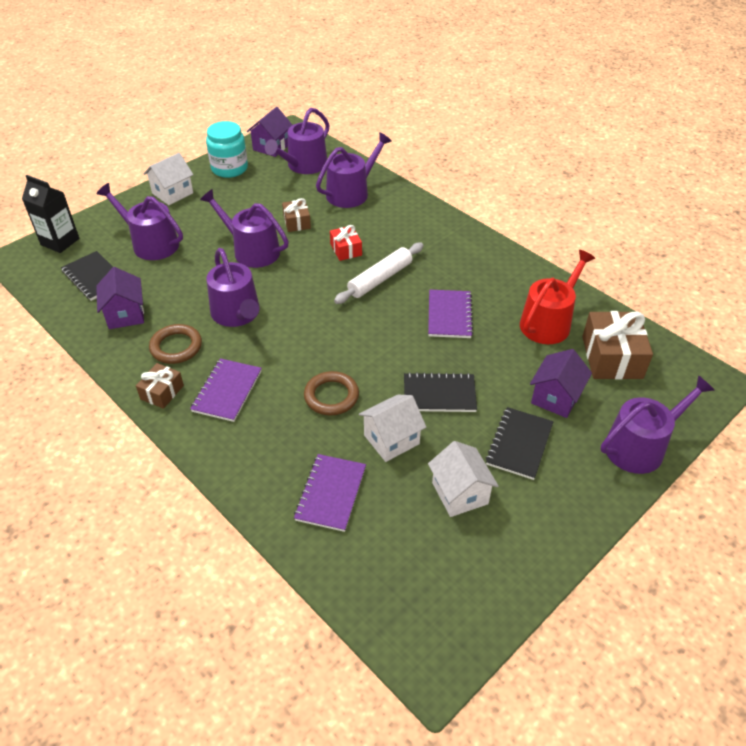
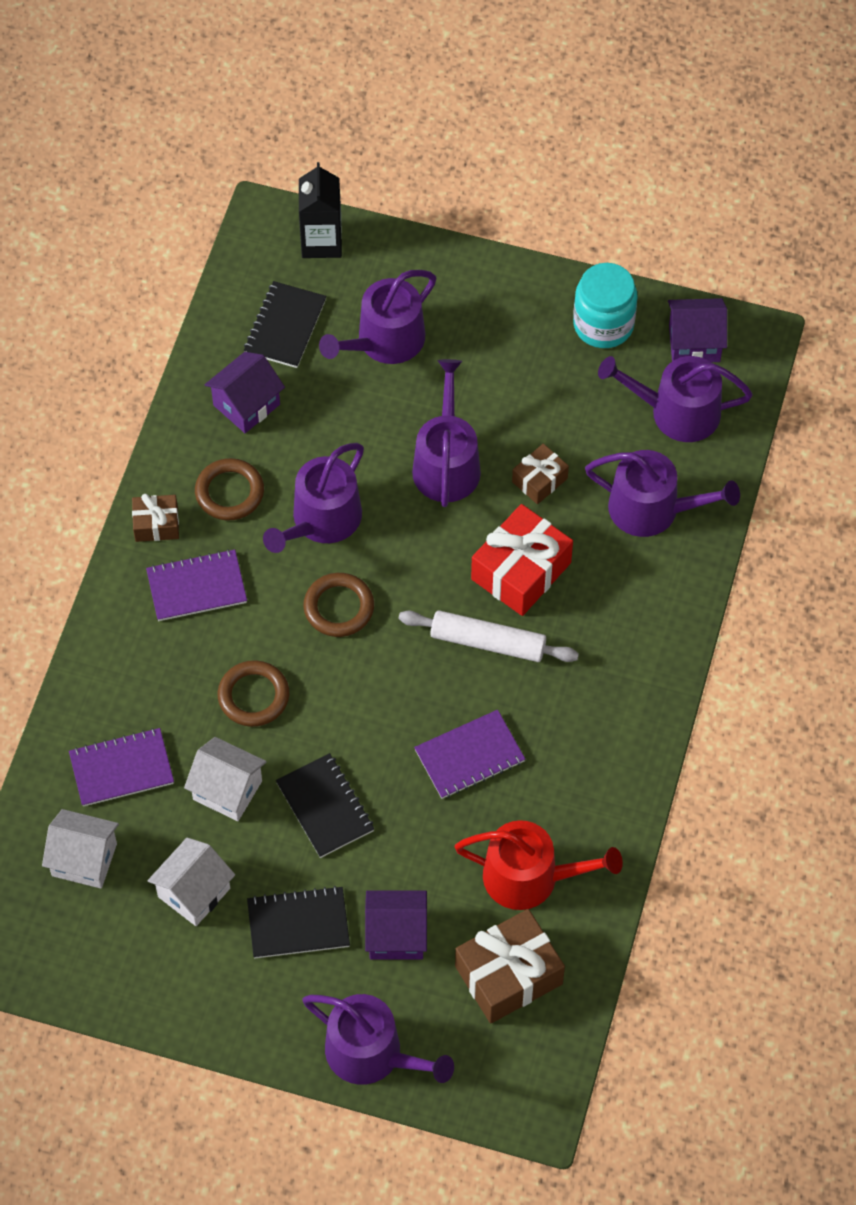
camera: 60 degrees right, 15 degrees up
(151, 243) = (384, 341): purple watering can -> purple watering can turned 135 degrees counterclockwise
(172, 193) = (500, 294): white house -> white house (84, 859)
(303, 330) = (339, 607): none -> brown ring
(346, 249) = (521, 571): red gift -> red gift, size x1.80

